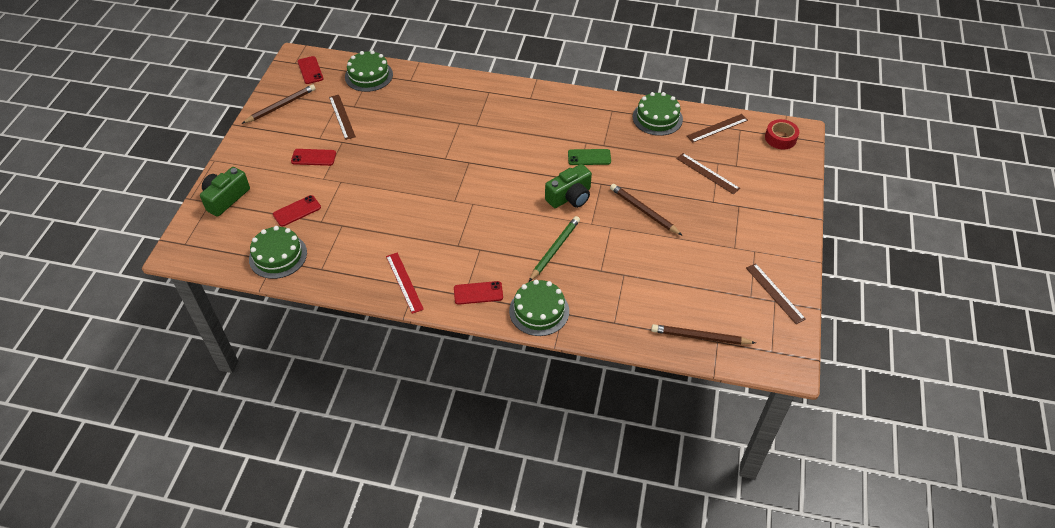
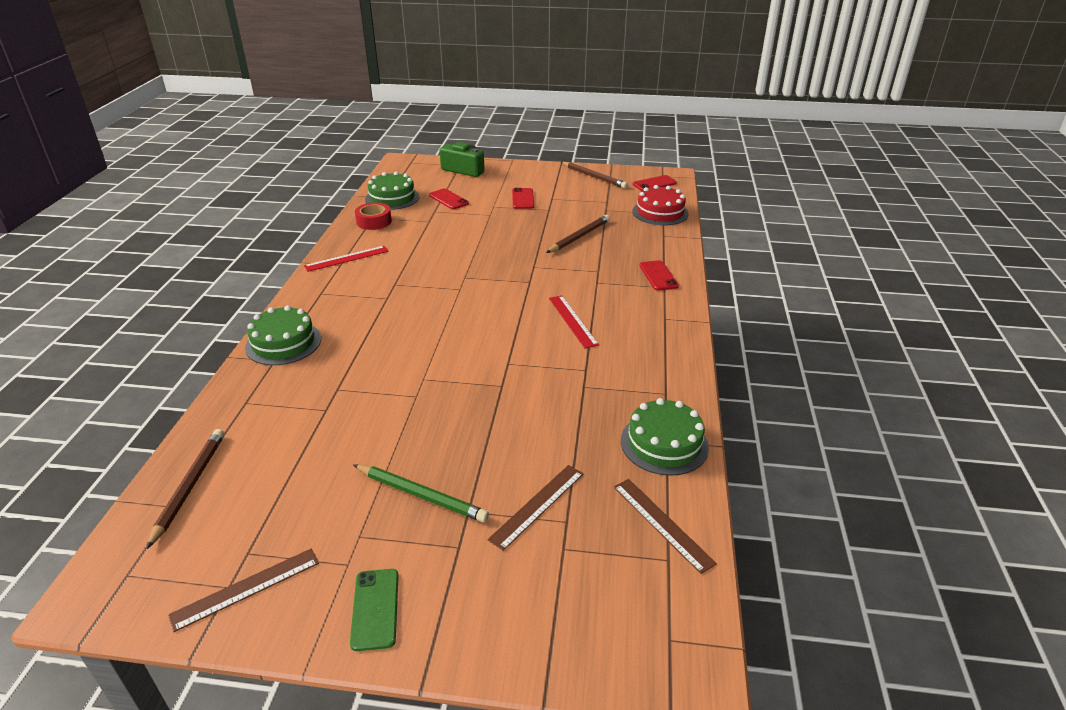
camera: 85 degrees right, 15 degrees down
(342, 117) = (587, 205): brown ruler -> none
(369, 75) = (660, 212): green cake -> red cake
(478, 293) = (321, 301): red phone -> red phone (658, 276)
(527, 143) = (572, 321): none -> red ruler
(554, 249) = (380, 350): green pencil -> green pencil (421, 495)
(570, 197) = (473, 359): green camera -> none
(589, 157) = (554, 373): green phone -> green phone (375, 609)
(643, 211) = (446, 428): brown pencil -> brown pencil (579, 236)
(780, 138) = (660, 630): red tape -> red tape (374, 221)

